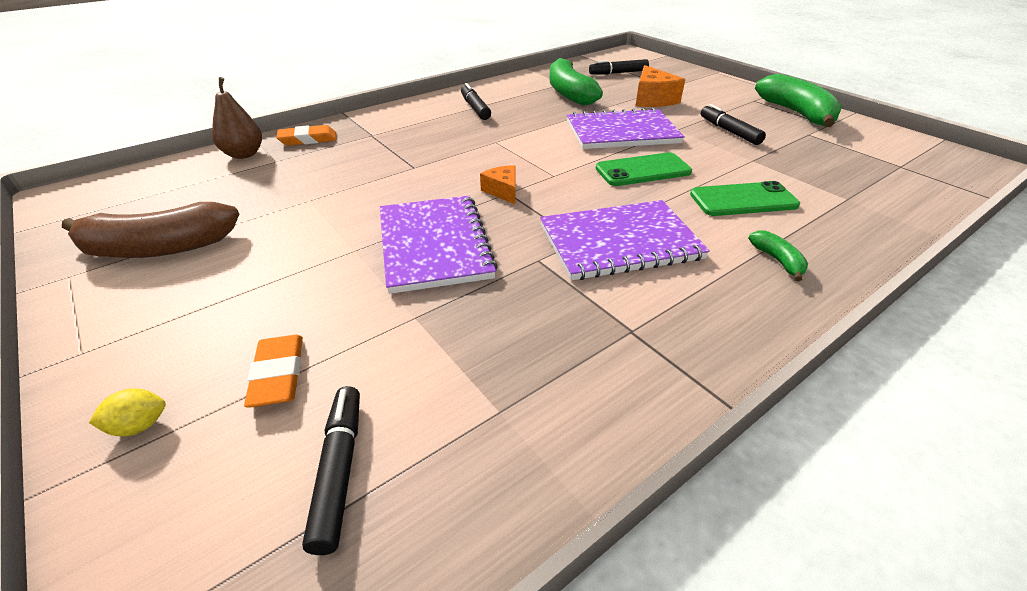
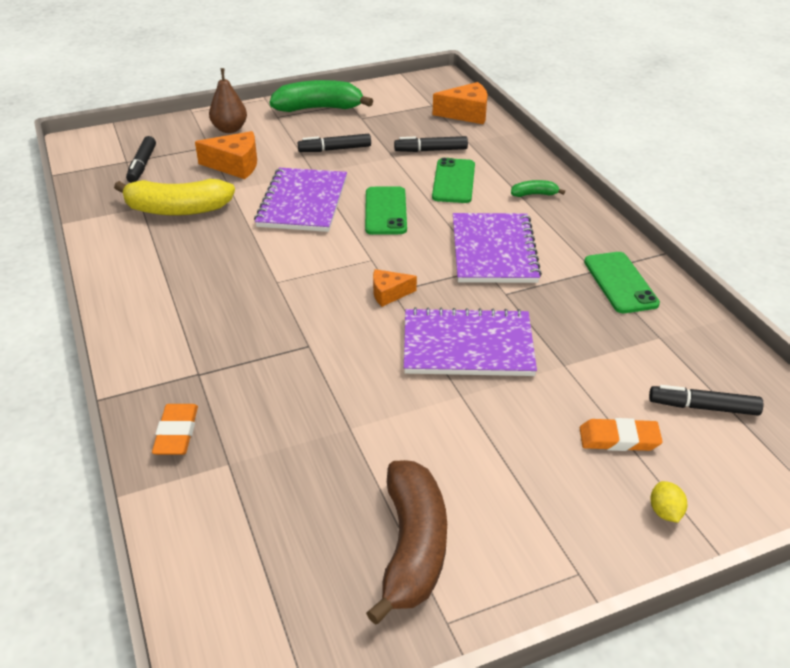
camera: 75 degrees left, 0 degrees up
(244, 154) = (189, 497): brown pear -> brown pear (230, 129)
(475, 108) = (171, 282): black marker -> black marker (431, 150)
(569, 93) = (177, 209): green banana -> yellow banana
(617, 359) = (620, 283): none -> green phone
(916, 189) = (466, 114): none -> orange cheese

